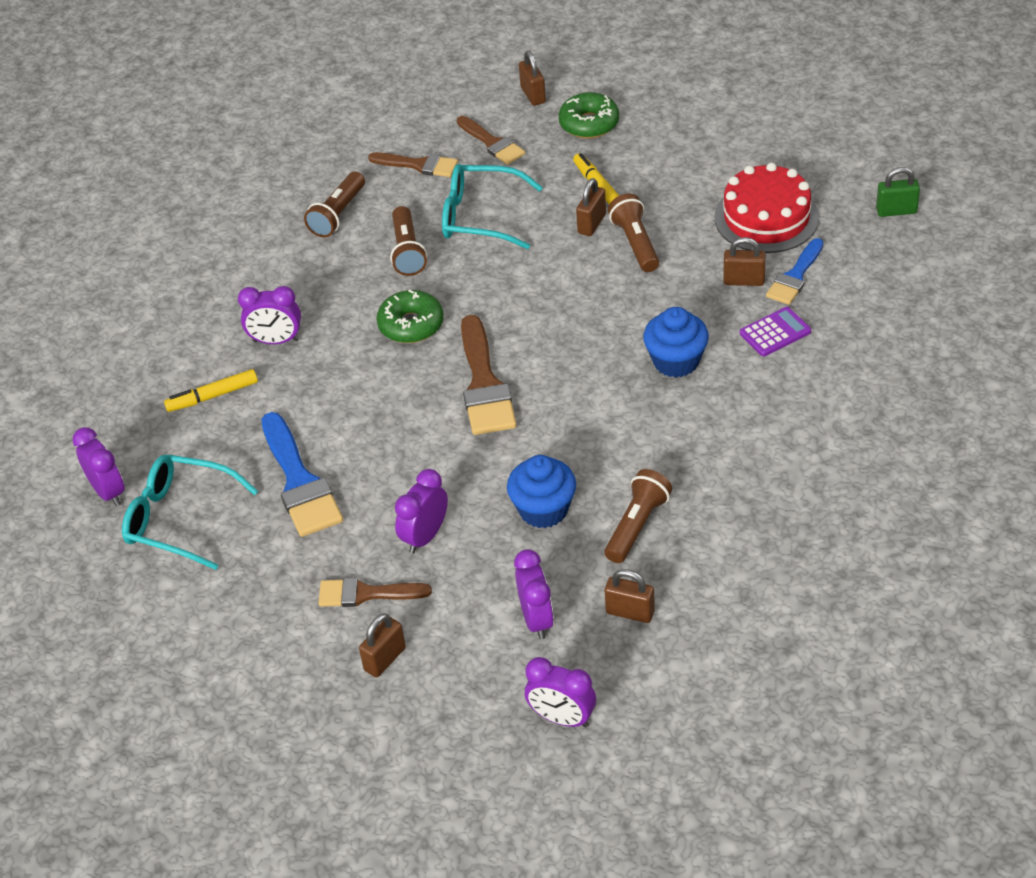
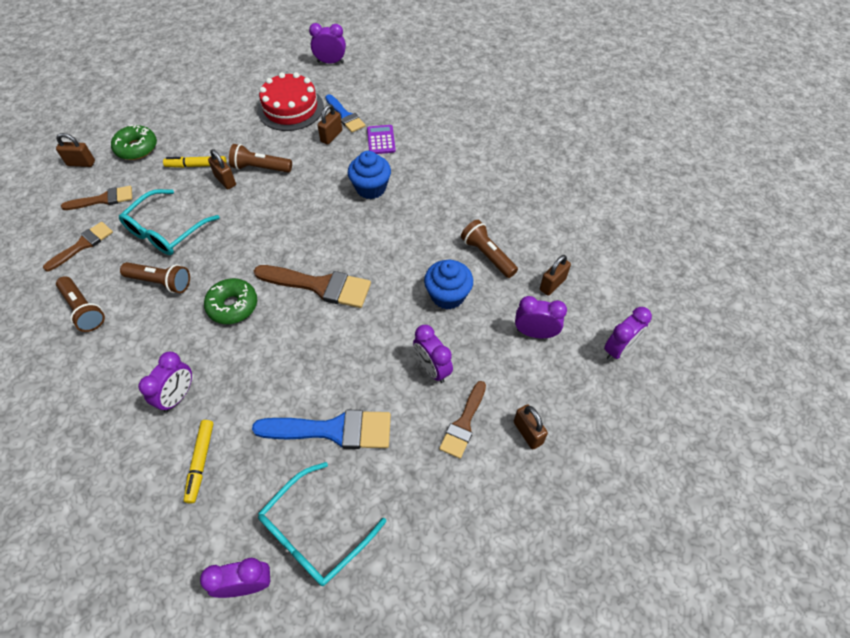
camera: 70 degrees left, 10 degrees up
(896, 211) = (330, 62): green padlock -> purple clock

